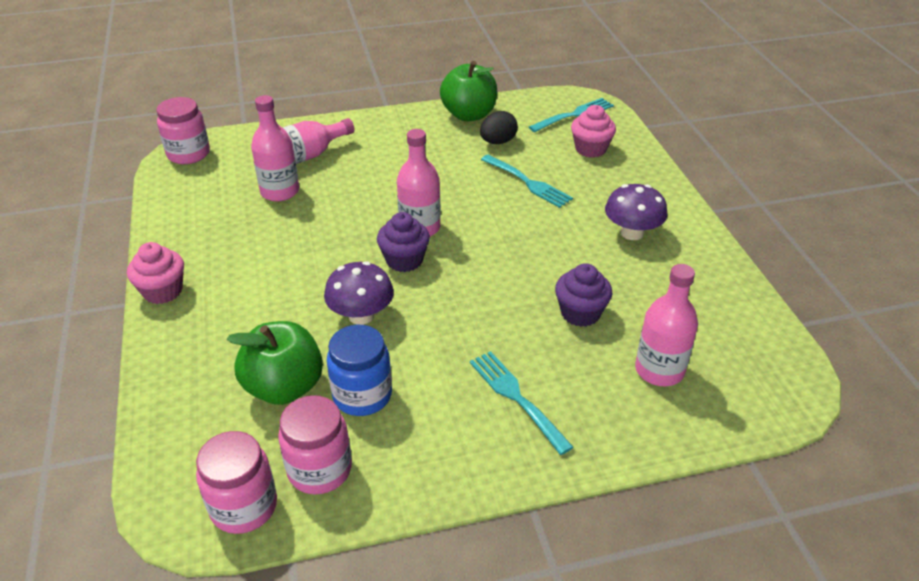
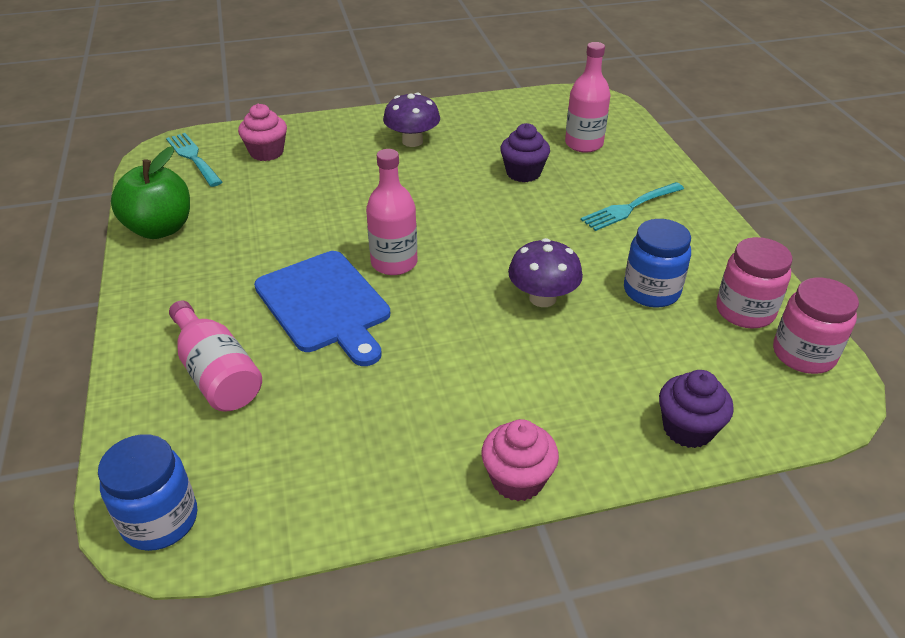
camera: 90 degrees left, 0 degrees up
(188, 154) = (160, 520): pink jar -> blue jar
(280, 191) = (299, 388): pink bottle -> none
(284, 387) = (655, 344): green apple -> none
(368, 196) = (325, 304): none -> blue cutting board
(404, 260) = (451, 272): purple cupcake -> purple cupcake (687, 429)
(498, 142) = (232, 209): black egg -> none
(528, 182) = (320, 192): turquoise fork -> none

